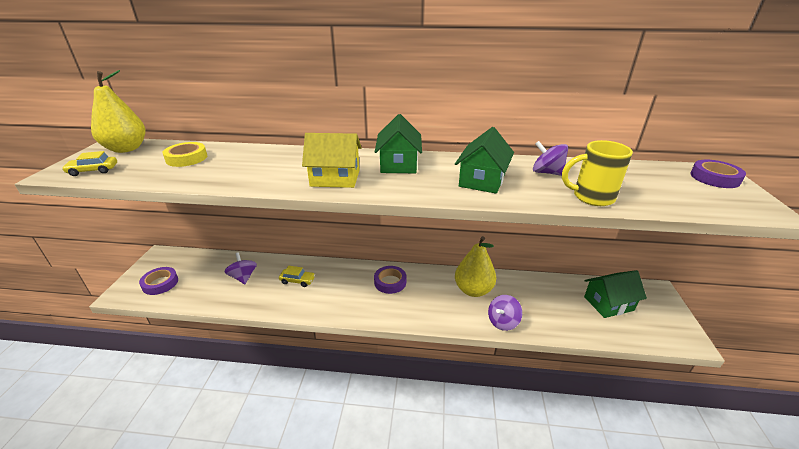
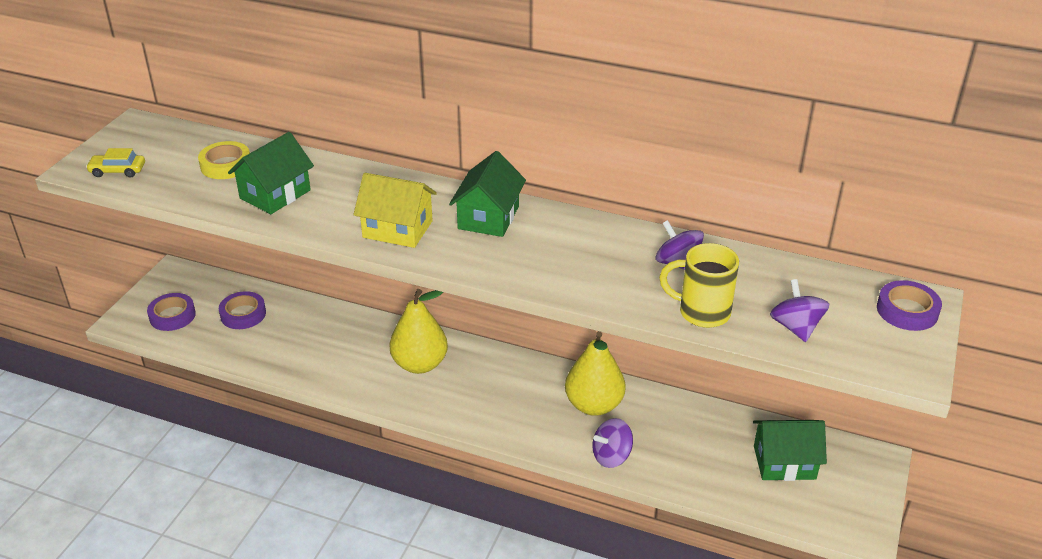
camera: 15 degrees right, 5 degrees up
(126, 149) = (154, 136): yellow pear -> yellow pear (420, 364)
(243, 277) = (280, 326): purple spinning top -> purple spinning top (796, 327)
(297, 280) = (352, 345): yellow car -> none
(390, 282) = (479, 371): purple tape -> purple tape (243, 314)
(482, 180) = (581, 262): green house -> green house (275, 194)

